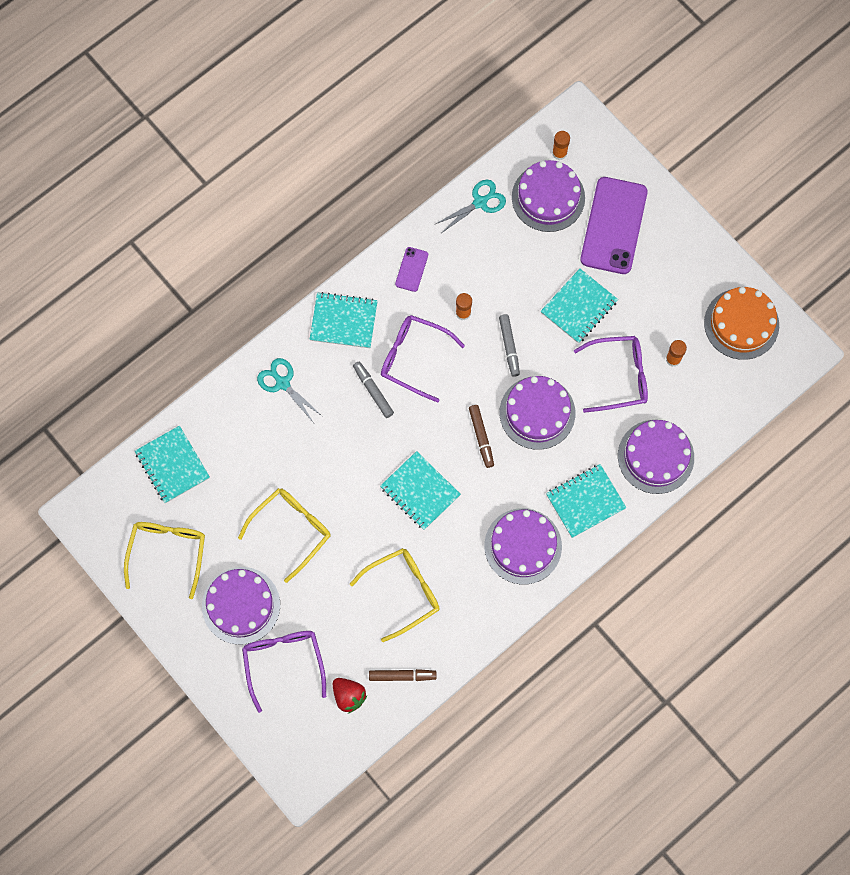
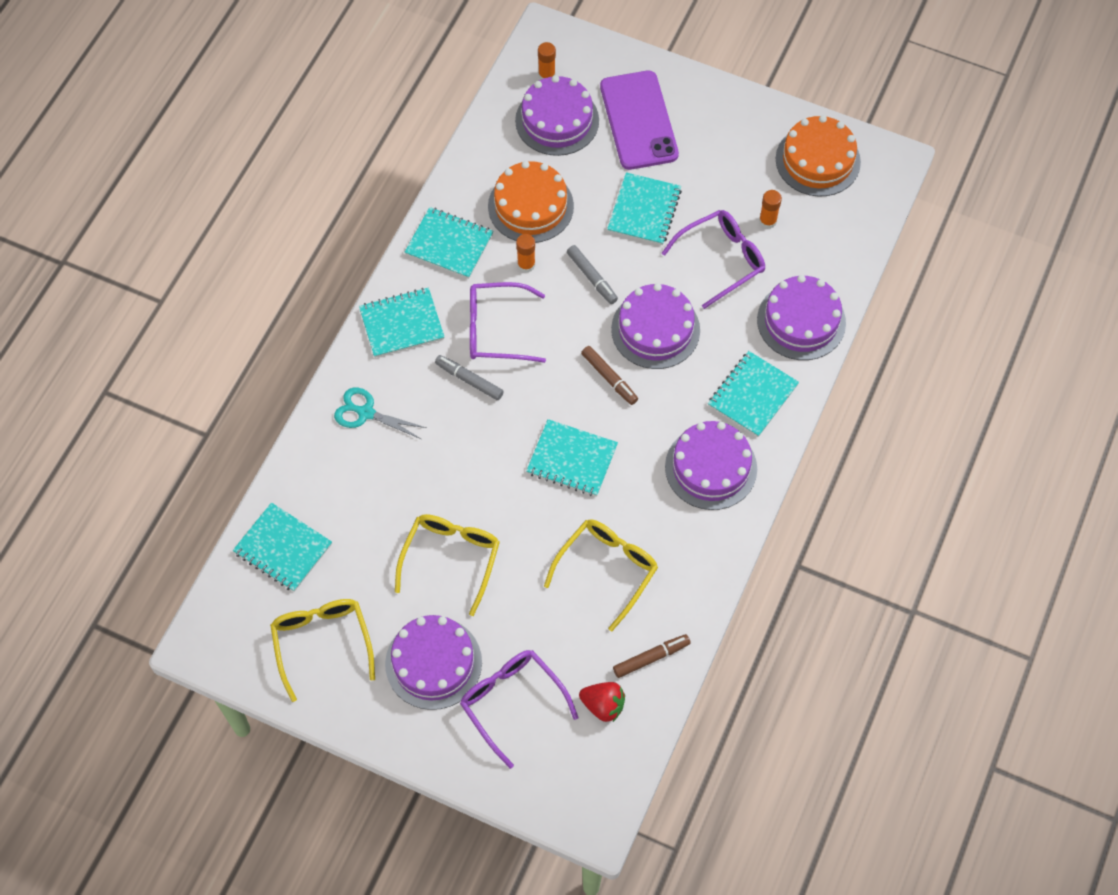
camera: 25 degrees left, 10 degrees down
(411, 269) = (449, 244): purple phone -> turquoise notebook
(480, 202) = (488, 152): turquoise scissors -> none
(491, 264) = (530, 206): none -> orange cake

